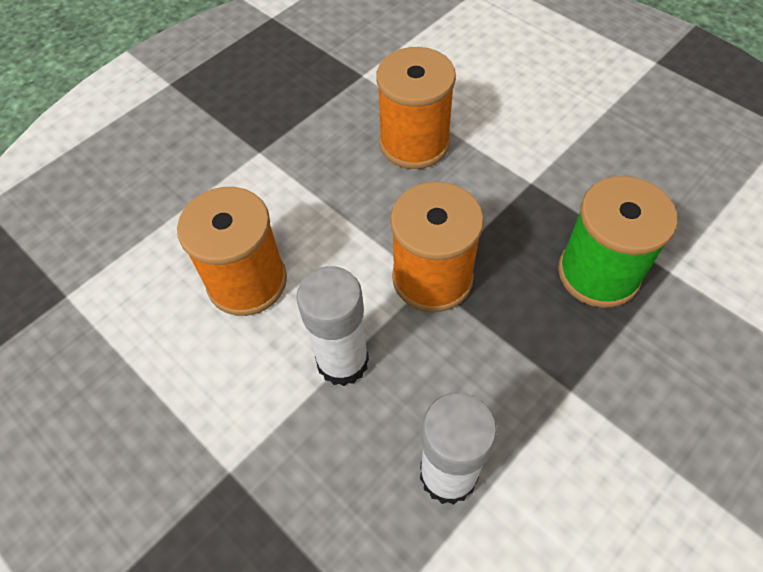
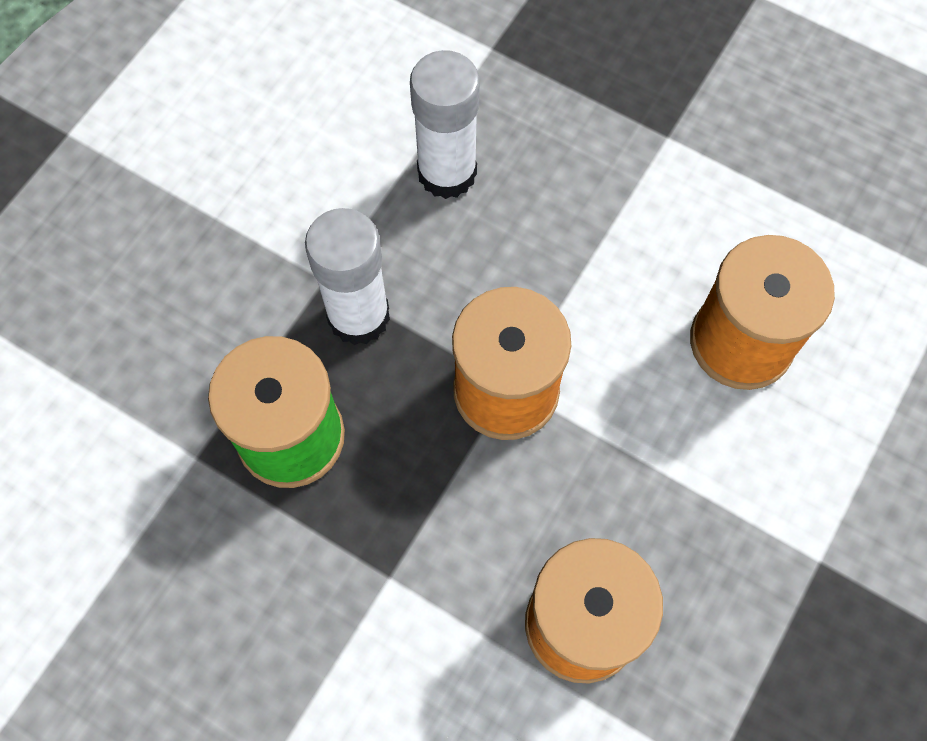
camera: 165 degrees right, 10 degrees up
(342, 361) = (588, 264): white glue stick -> white glue stick (358, 316)

